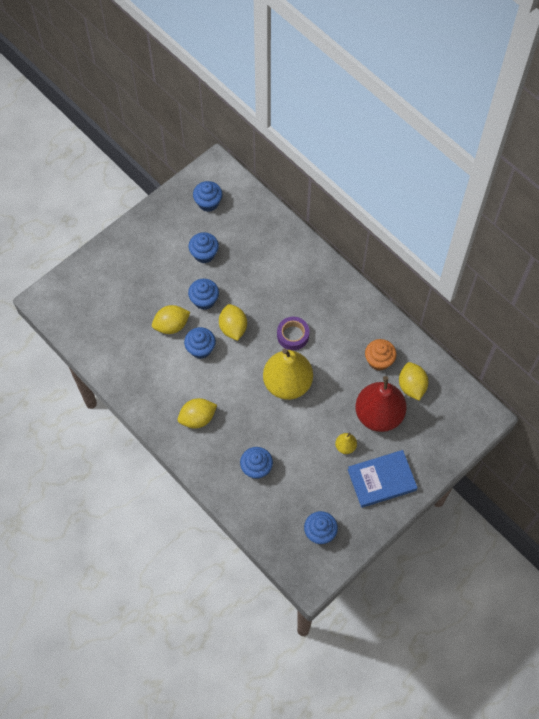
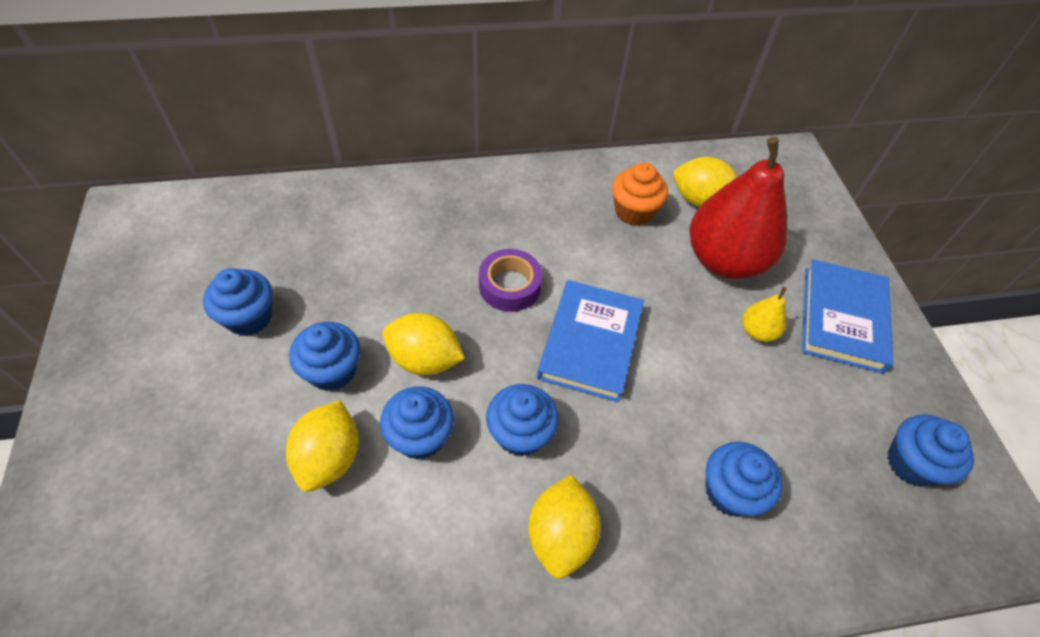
camera: 60 degrees left, 10 degrees down
(208, 203) = (169, 256): blue cupcake -> blue cupcake (520, 434)
(287, 383) = (590, 343): yellow pear -> blue book

